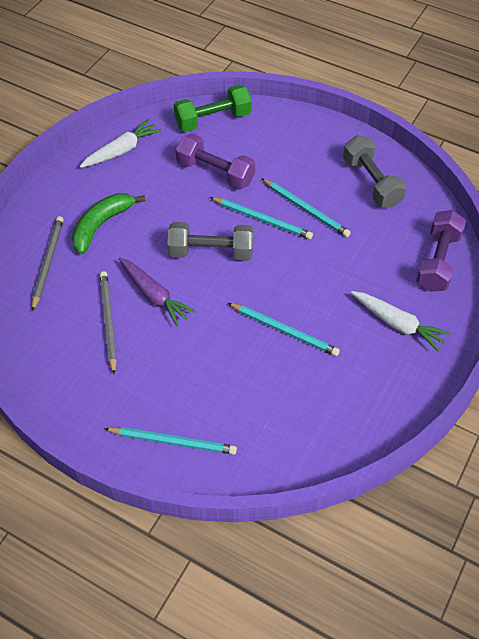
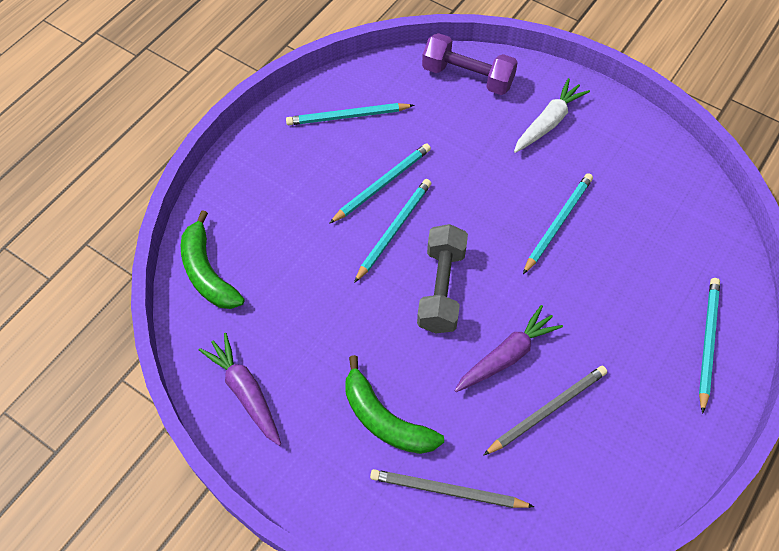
camera: 85 degrees left, 5 degrees up
(108, 322) = (547, 410): grey pencil -> grey pencil turned 150 degrees clockwise
(121, 150) = (245, 392): white carrot -> purple carrot
(213, 120) = (207, 272): green dumbbell -> green banana
(215, 172) = (307, 275): purple dumbbell -> none
(371, 182) = (348, 116): grey dumbbell -> turquoise pencil

